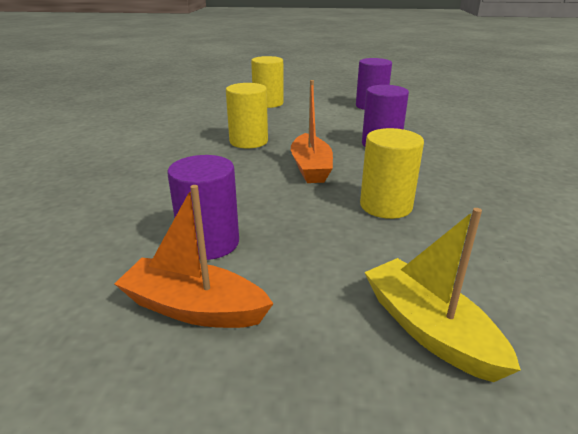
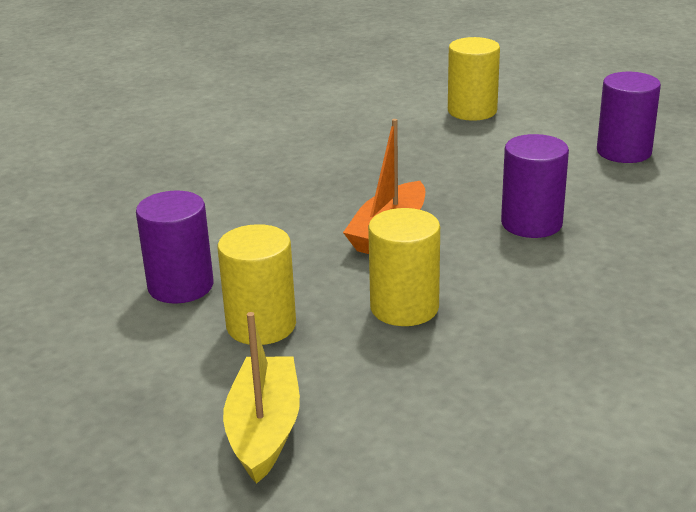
camera: 35 degrees right, 0 degrees up
(194, 308) = (108, 338): orange boat -> none
(248, 141) = (364, 172): yellow cylinder -> yellow cylinder (261, 326)

